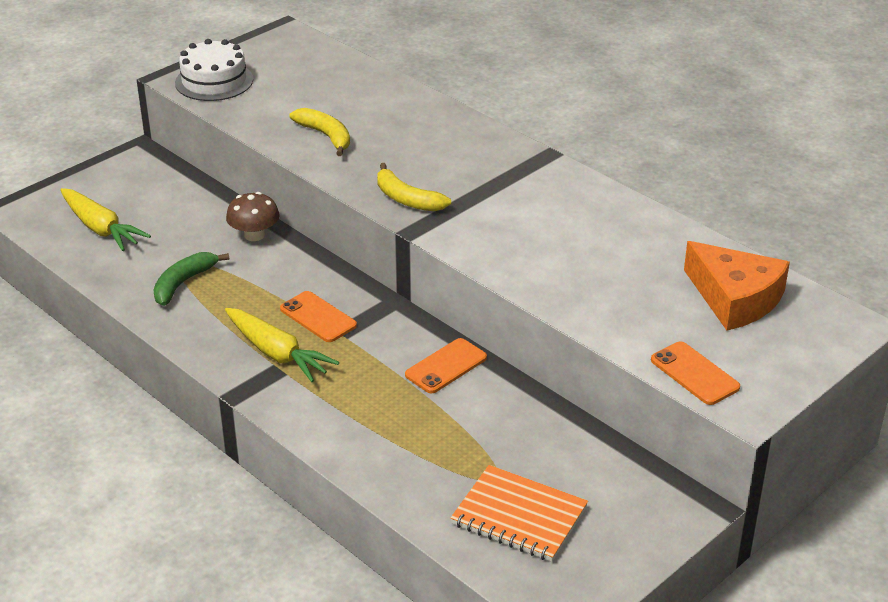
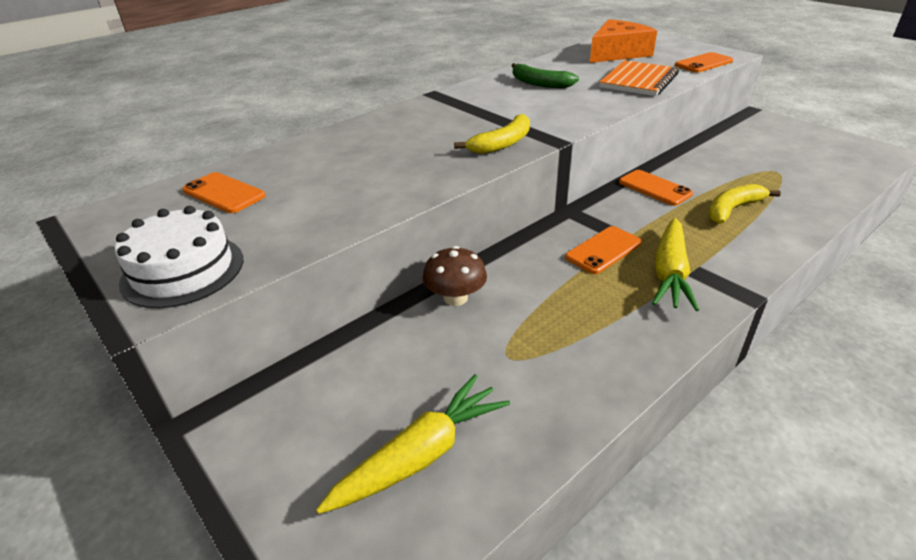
camera: 85 degrees left, 0 degrees up
(183, 283) = (557, 350): green banana -> green banana (539, 83)
(277, 353) = (670, 273): yellow carrot -> yellow carrot turned 150 degrees clockwise
(319, 74) = (224, 193): none -> orange phone
(326, 136) = (371, 185): yellow banana -> yellow banana (732, 209)
(519, 516) = (809, 164): orange notebook -> orange notebook (638, 81)

